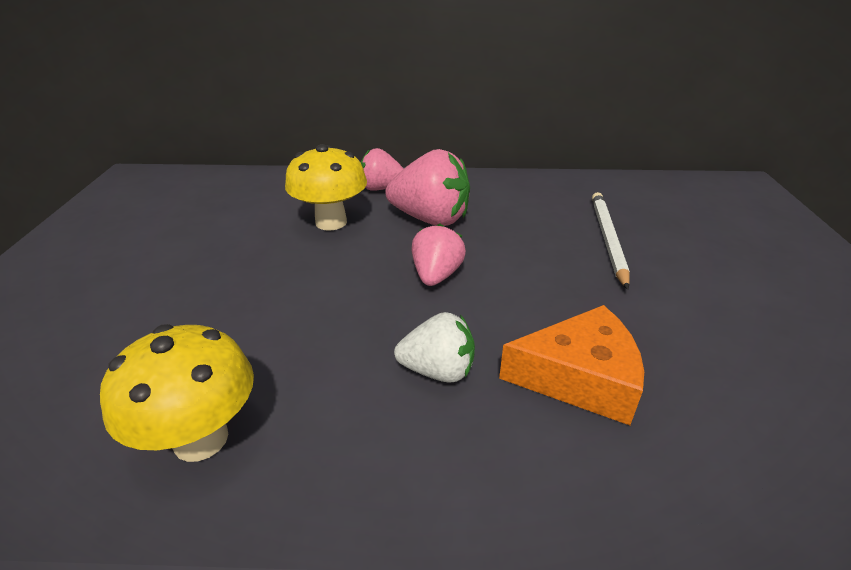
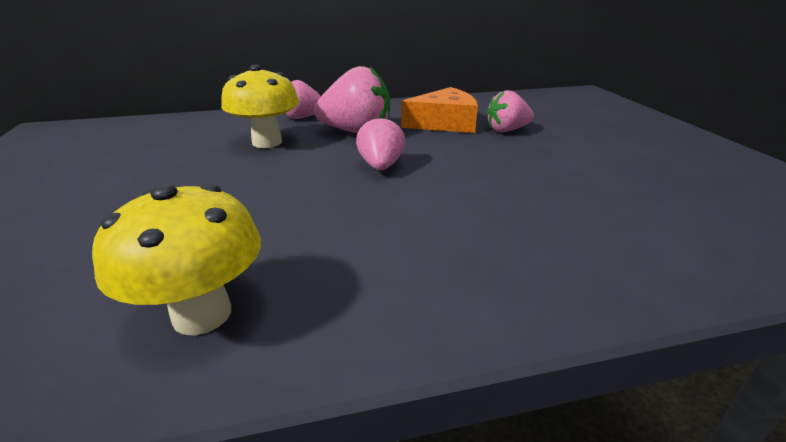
camera: 15 degrees left, 5 degrees down
(438, 370) = (415, 227): white strawberry -> none
(579, 378) = (535, 214): orange cheese -> orange cheese (444, 123)
(607, 239) = (507, 130): white pencil -> pink strawberry

